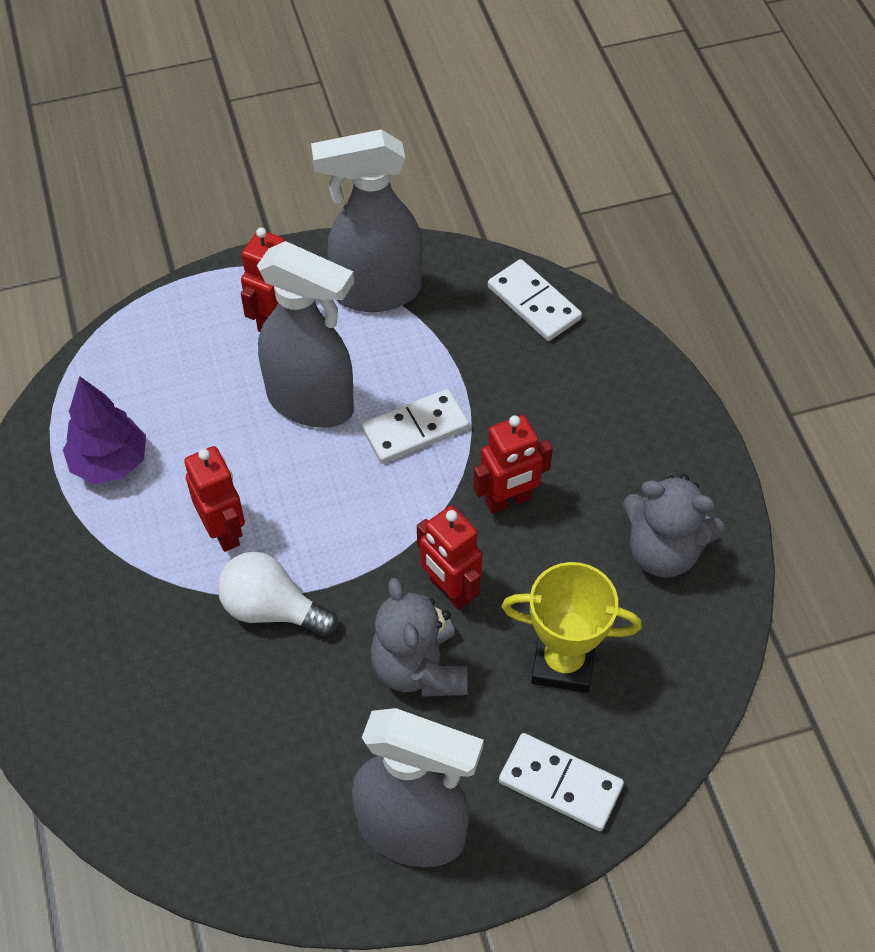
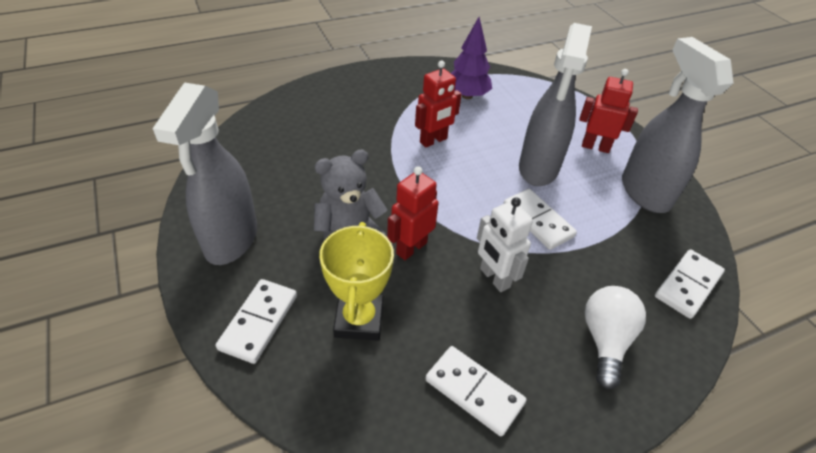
camera: 80 degrees right, 10 degrees down
(272, 609) = (384, 164): white light bulb -> white light bulb (605, 340)
(508, 500) = (494, 278): red robot -> white robot
(663, 551) = (474, 391): grey teddy bear -> white domino

